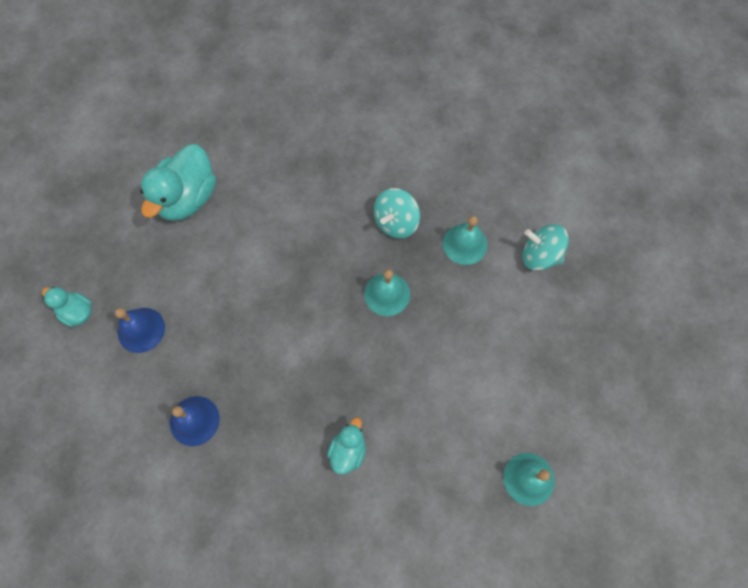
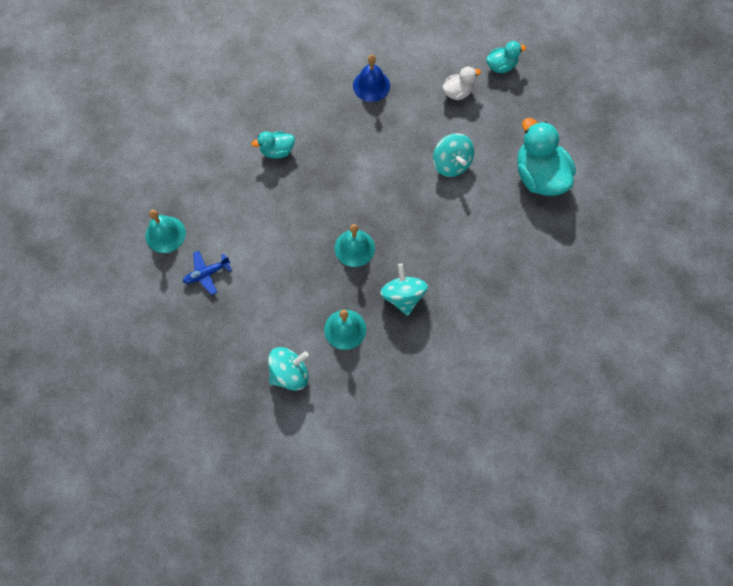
camera: 130 degrees right, 0 degrees up
(141, 330) = (458, 92): blue bell -> white duck
(231, 277) = (451, 164): none -> turquoise spinning top
(348, 450) = (277, 151): turquoise duck -> turquoise duck turned 105 degrees clockwise
(527, 401) = (207, 274): none -> blue plane

